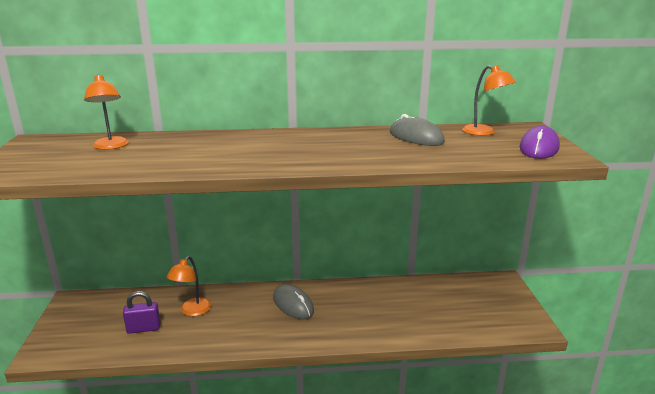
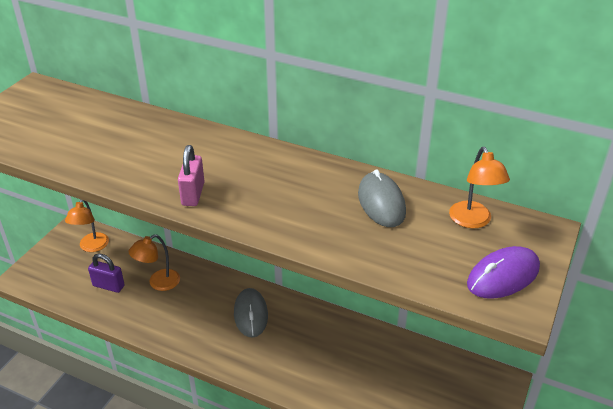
camera: 30 degrees right, 15 degrees up
(111, 146) = (84, 118): orange lamp -> orange lamp (92, 247)
(271, 161) = (193, 194): none -> pink padlock

